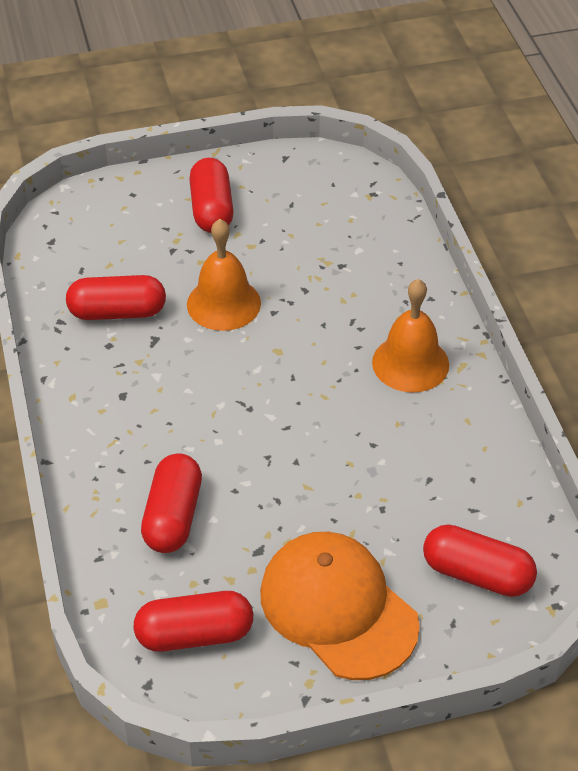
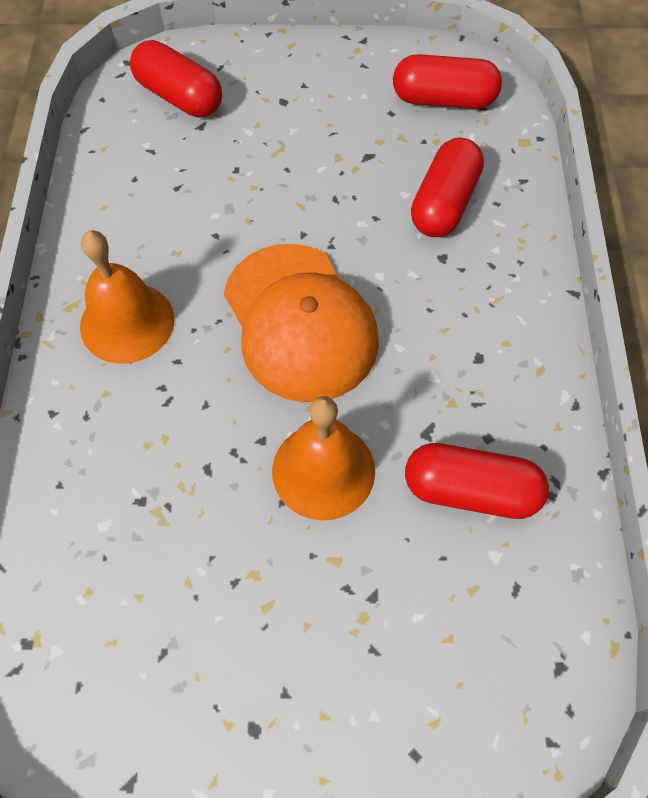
camera: 165 degrees left, 15 degrees up
(212, 210) = (292, 674): red capsule -> none
(338, 608) = (312, 95): orange cap -> orange cap (300, 322)

